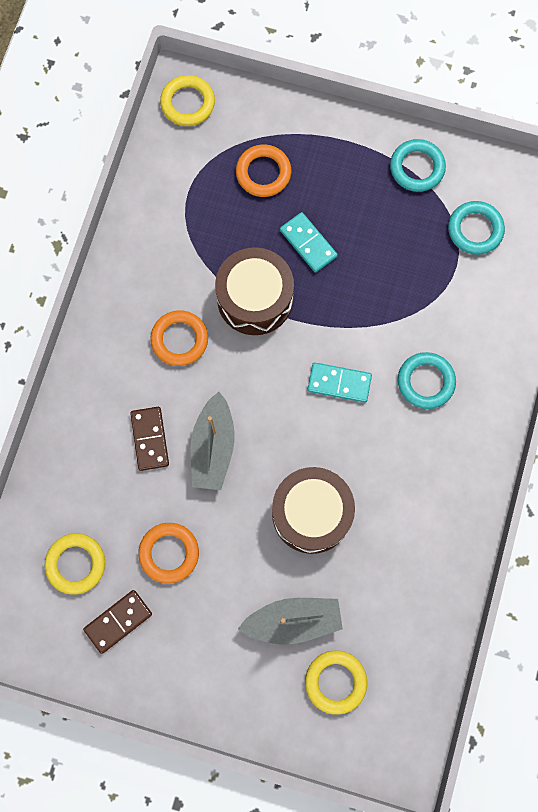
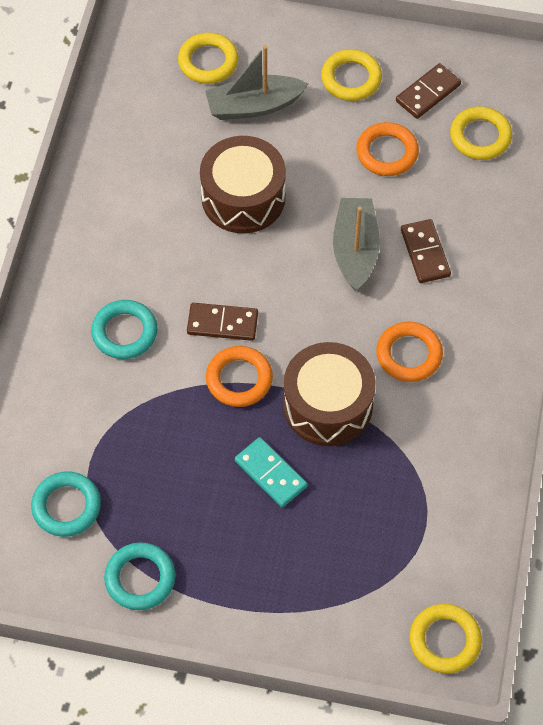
camera: 175 degrees right, 15 degrees down
(192, 647) = (351, 78): none -> yellow ring
(263, 173) = (335, 556): orange ring -> orange ring (239, 379)
(339, 383) = (222, 323): turquoise domino -> brown domino

